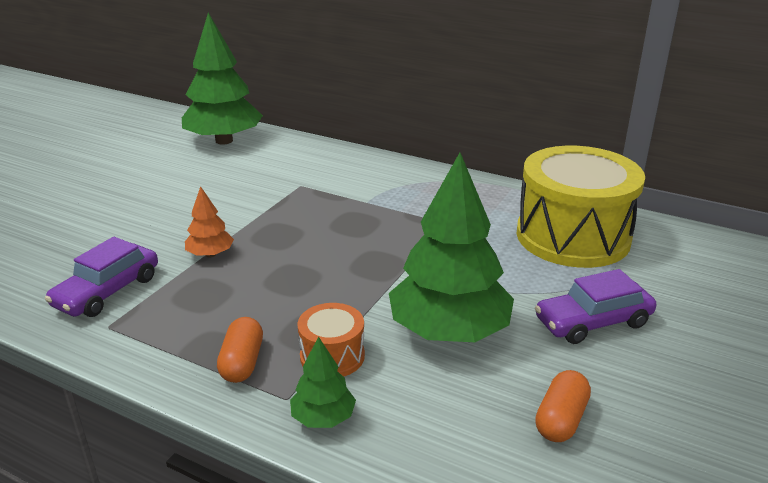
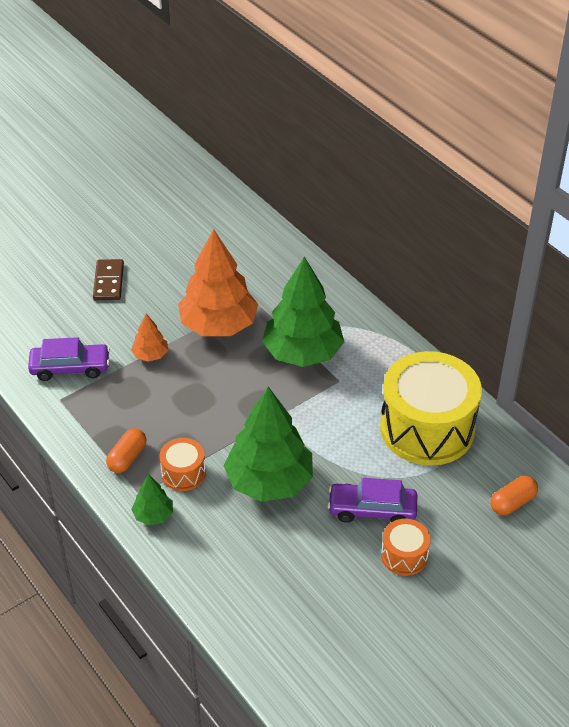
camera: 25 degrees right, 15 degrees up
(107, 291) = (70, 368): purple car -> purple car turned 150 degrees counterclockwise
(120, 207) = (108, 282): none -> brown domino
(224, 141) = (221, 221): green tree -> green tree (302, 353)
(277, 212) = (218, 325): none -> orange tree
(560, 419) = (289, 570): orange capsule -> orange capsule (512, 503)
(676, 355) = (404, 556): none -> orange drum

